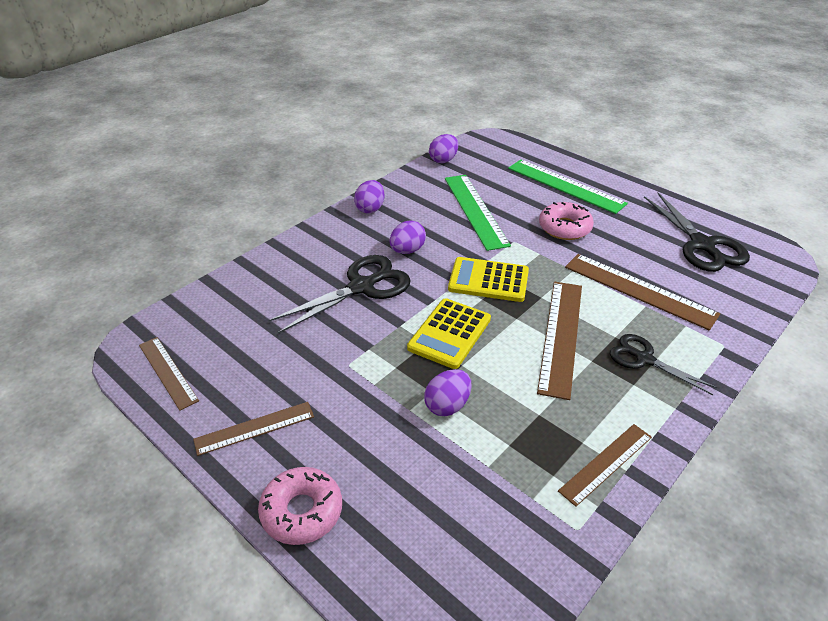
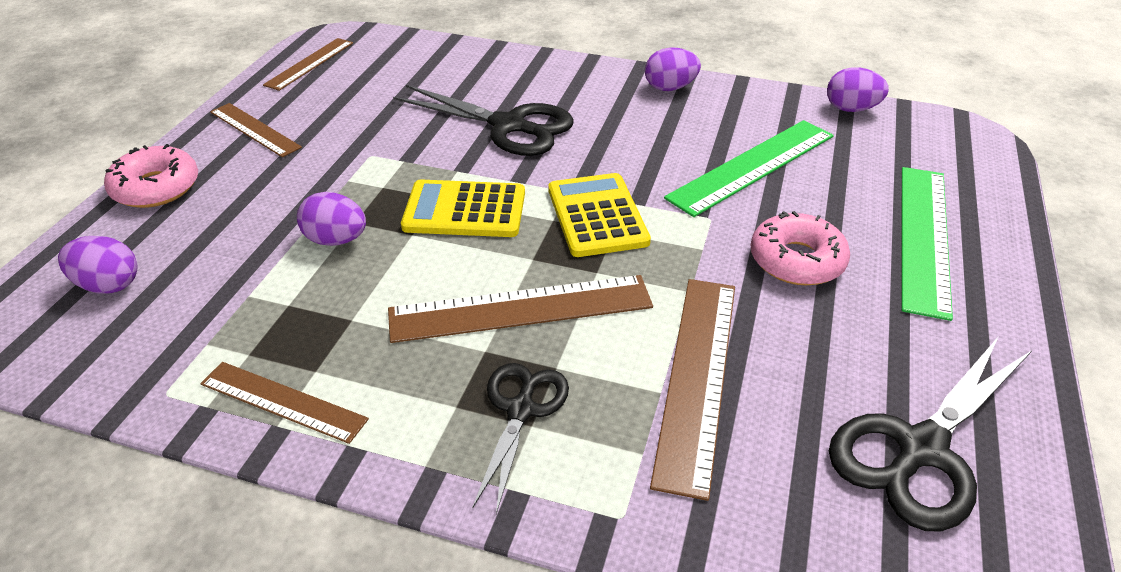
camera: 65 degrees right, 0 degrees up
(407, 250) = (607, 137): purple egg -> purple egg (108, 285)

